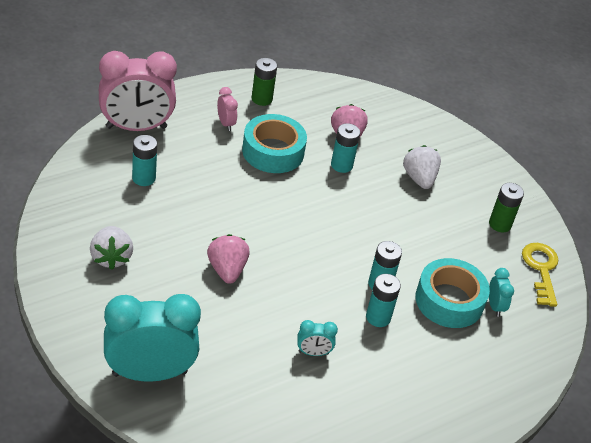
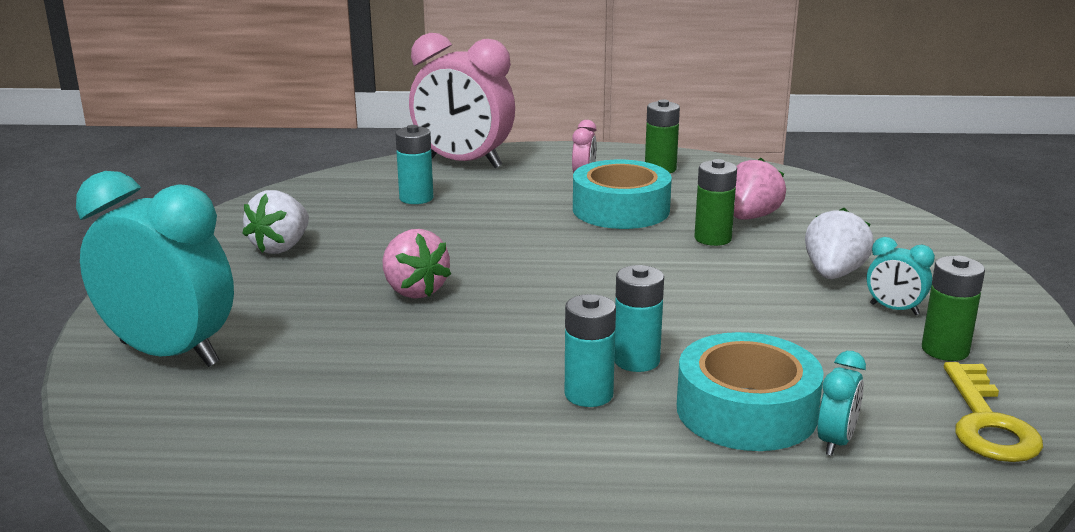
camera: 40 degrees right, 20 degrees down
(227, 270) = (414, 291): pink strawberry -> pink strawberry turned 120 degrees clockwise
(313, 353) = (429, 402): turquoise clock -> turquoise clock (894, 309)
(341, 165) = (713, 238): turquoise battery -> green battery
(541, 269) = (987, 422): yellow key -> yellow key turned 150 degrees clockwise

